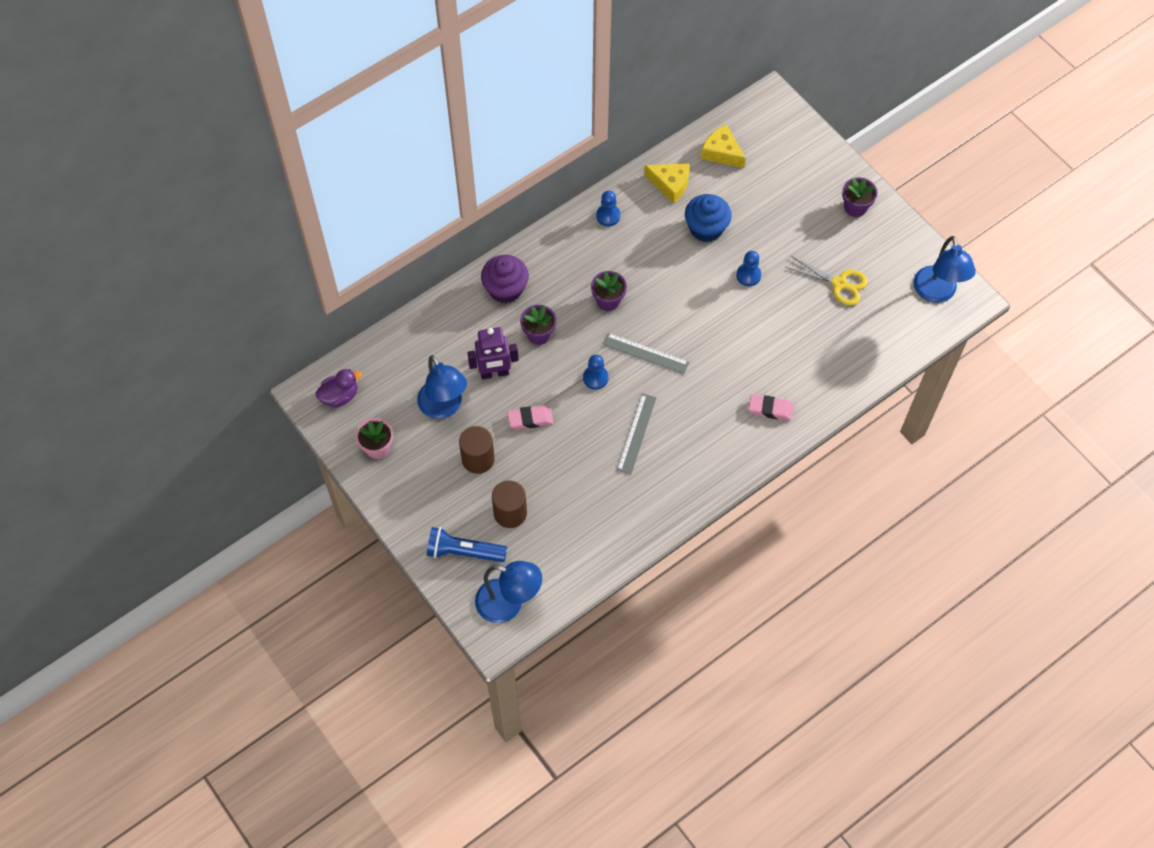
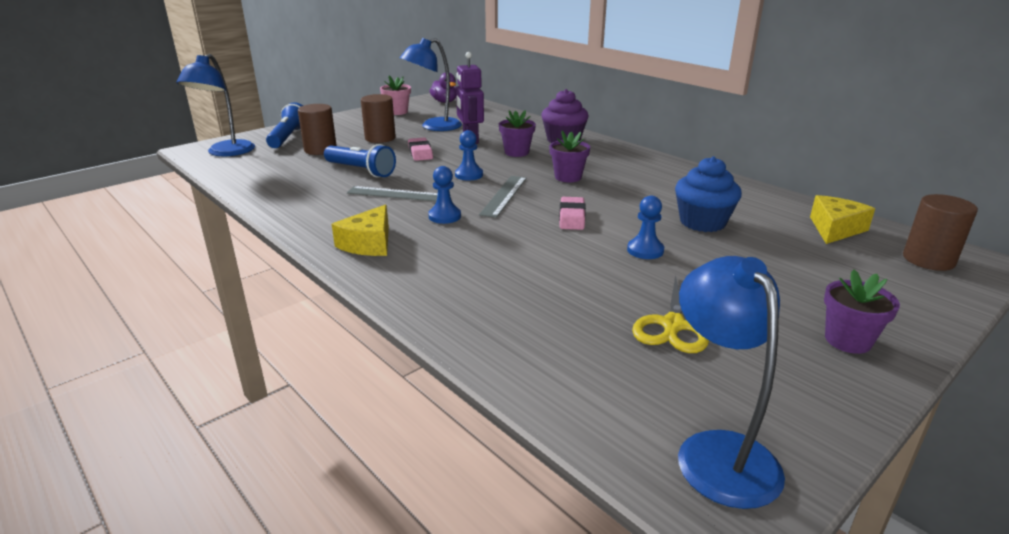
camera: 85 degrees right, 35 degrees down
(576, 468) = (361, 171): none -> blue flashlight
(608, 216) = (679, 174): blue pawn -> blue pawn (444, 216)
(670, 184) = (751, 201): yellow cheese -> yellow cheese (368, 243)
(768, 123) = (928, 260): none -> brown cylinder
(770, 409) = (427, 270): pink eraser -> pink eraser (572, 217)
(936, 293) = (718, 451): blue lamp -> blue lamp turned 90 degrees clockwise

